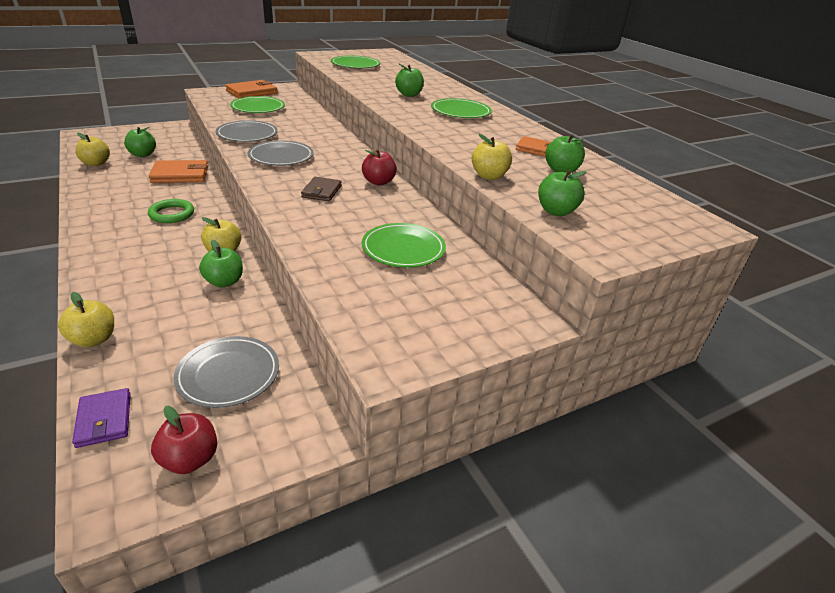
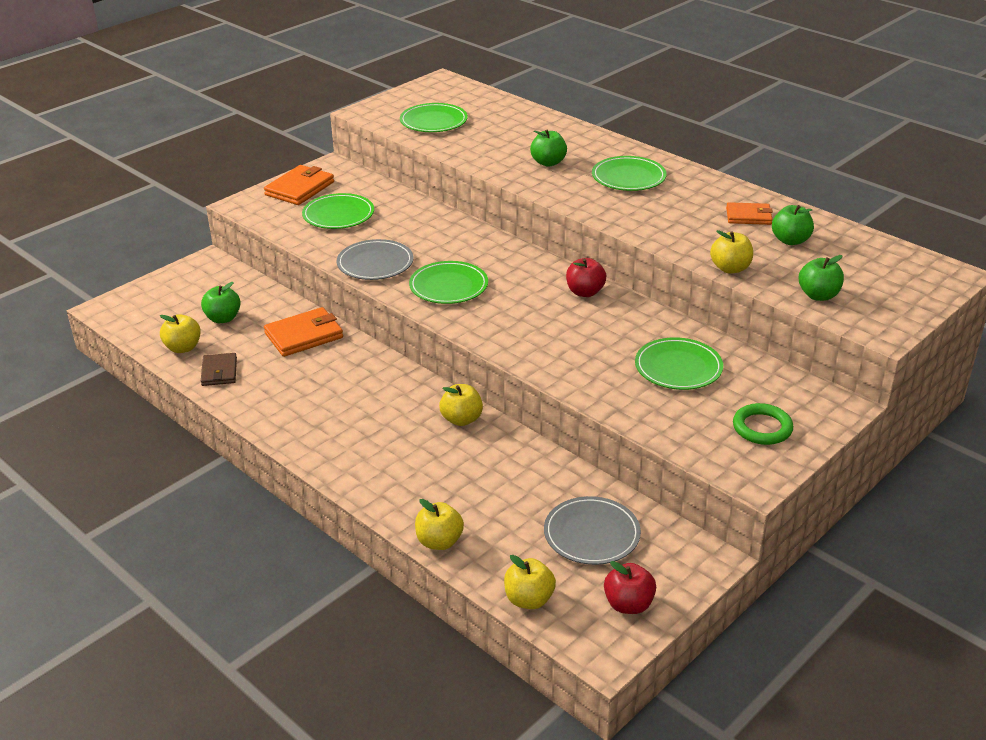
camera: 15 degrees left, 0 degrees up
(104, 420) = (529, 599): purple wallet -> yellow apple
(172, 214) = (356, 391): green ring -> green ring (762, 428)
(224, 282) = (497, 451): green apple -> none
(281, 156) = (448, 286): grey plate -> green plate
(321, 191) = (539, 322): brown wallet -> brown wallet (219, 372)

